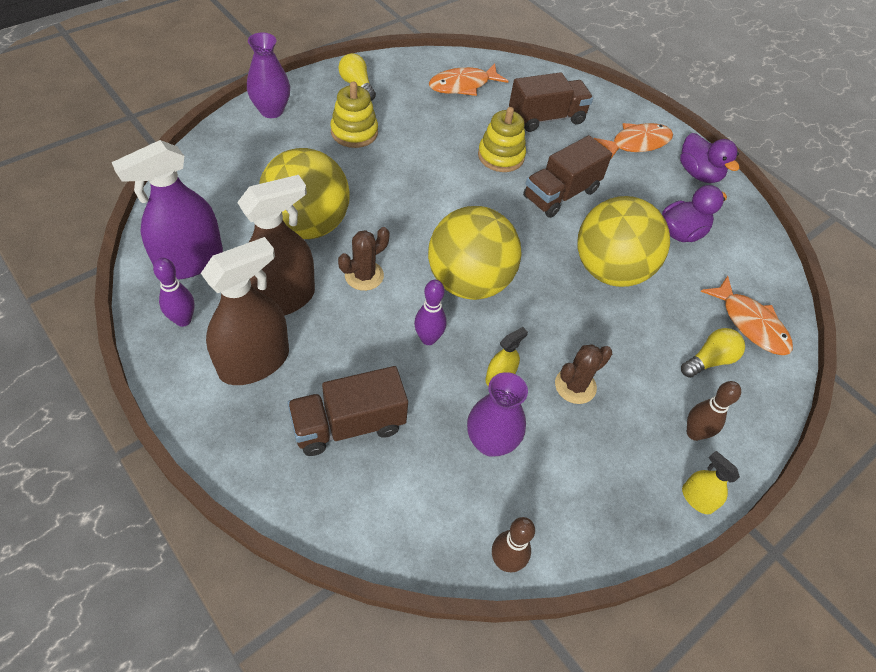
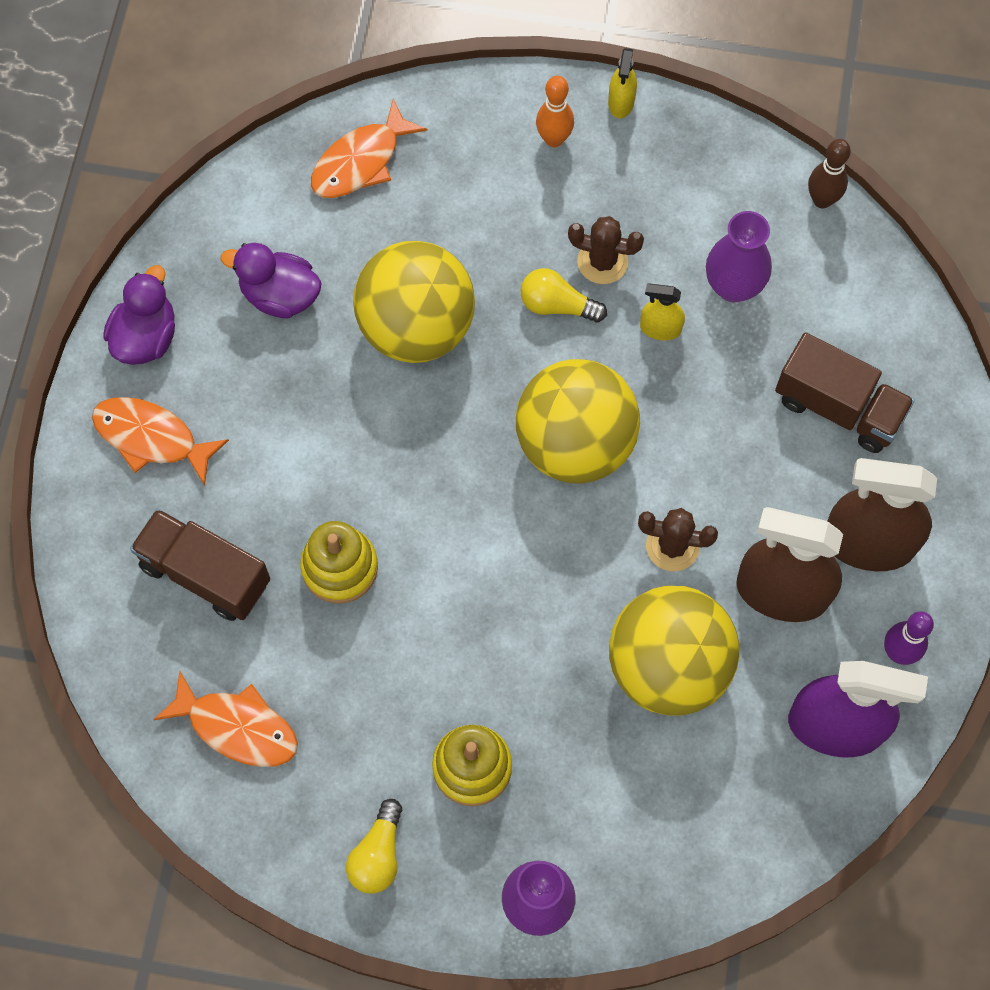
camera: 125 degrees left, 15 degrees up
(428, 339) = (683, 422): purple bowling pin -> none
(561, 194) = (341, 455): brown truck -> none
(694, 433) = (554, 139): brown bowling pin -> orange bowling pin
(709, 360) = (451, 171): yellow light bulb -> yellow light bulb (557, 305)
(750, 323) = (361, 162): orange fish -> orange fish turned 150 degrees counterclockwise

